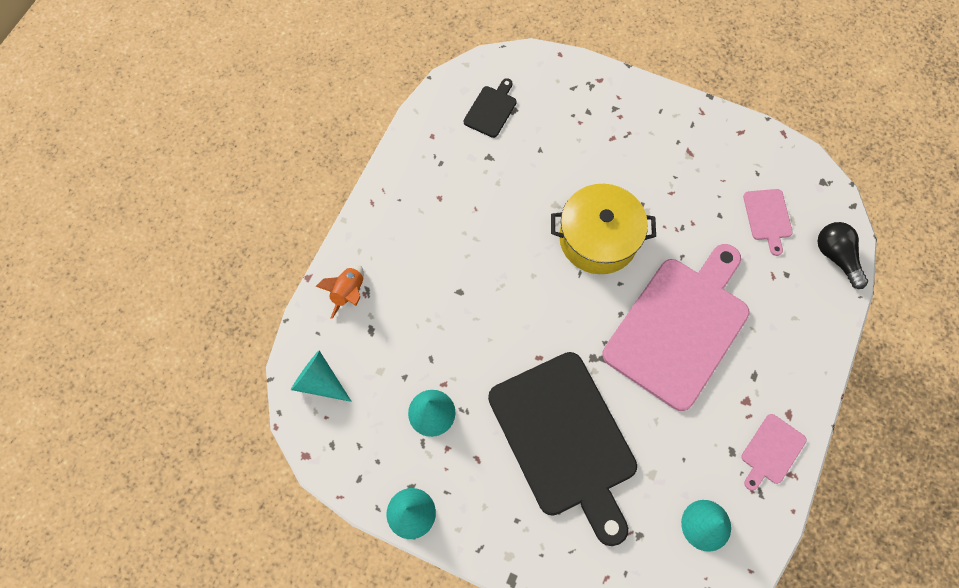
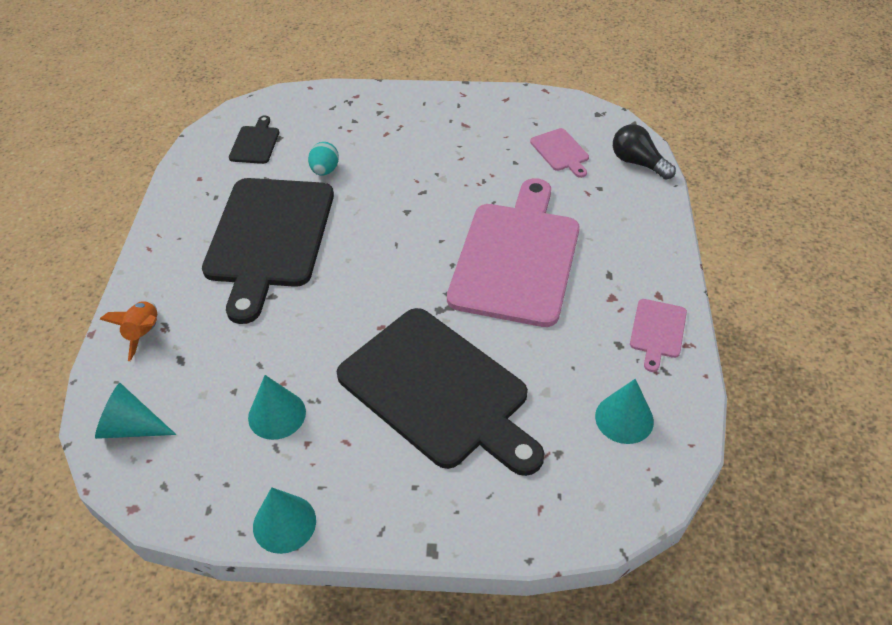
camera: 20 degrees left, 20 degrees down
(474, 226) = (269, 237): none -> black cutting board
(543, 165) = (325, 170): none -> turquoise egg
(598, 239) = (403, 212): yellow pot -> none

